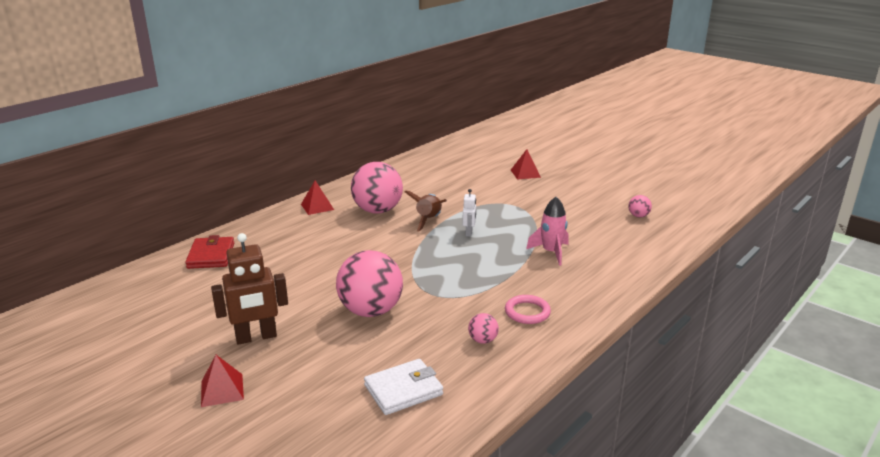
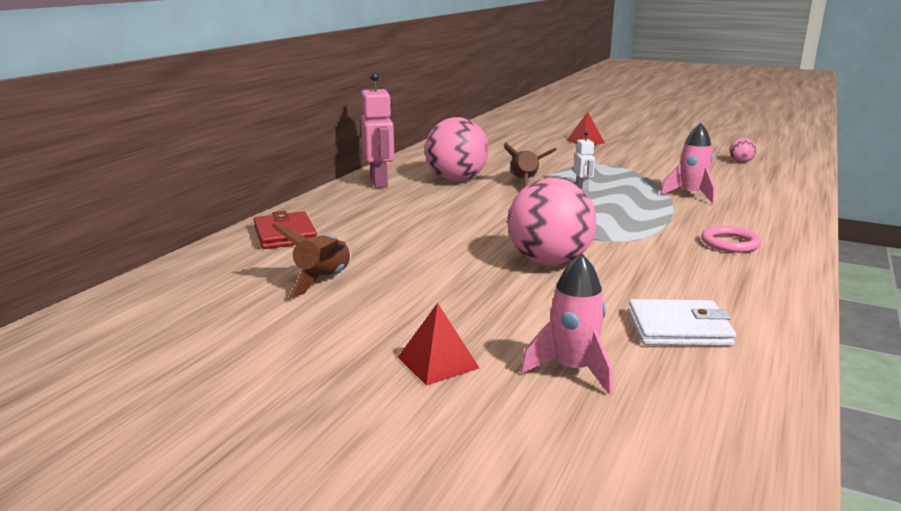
camera: 15 degrees left, 5 degrees down
(205, 305) = (323, 280): none -> brown rocket
(256, 337) = (428, 303): brown robot -> none
(299, 412) = (572, 370): none -> pink rocket
(317, 207) = (379, 182): red pyramid -> pink robot
(403, 390) = (678, 328): white wallet -> white wallet turned 45 degrees clockwise
(483, 340) = (713, 272): pink ball -> none

